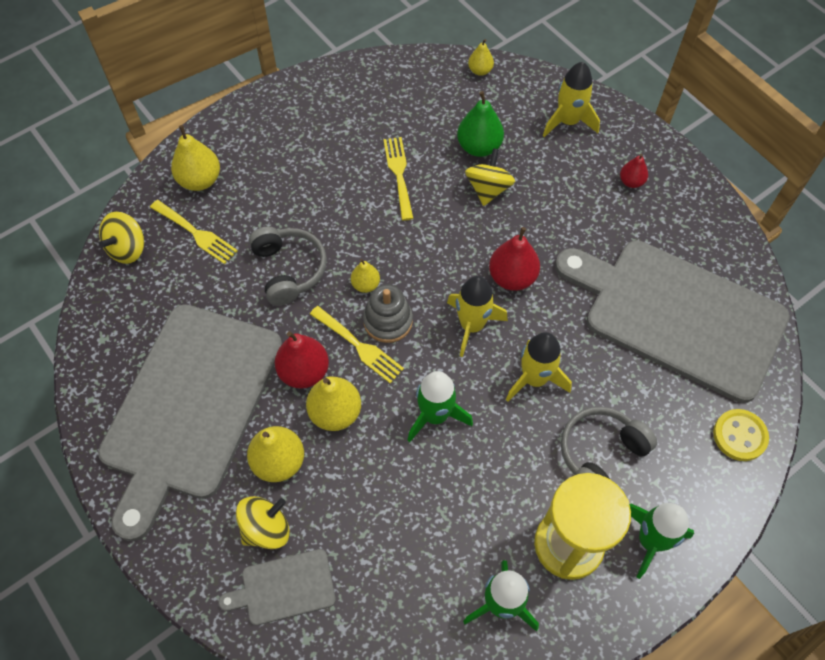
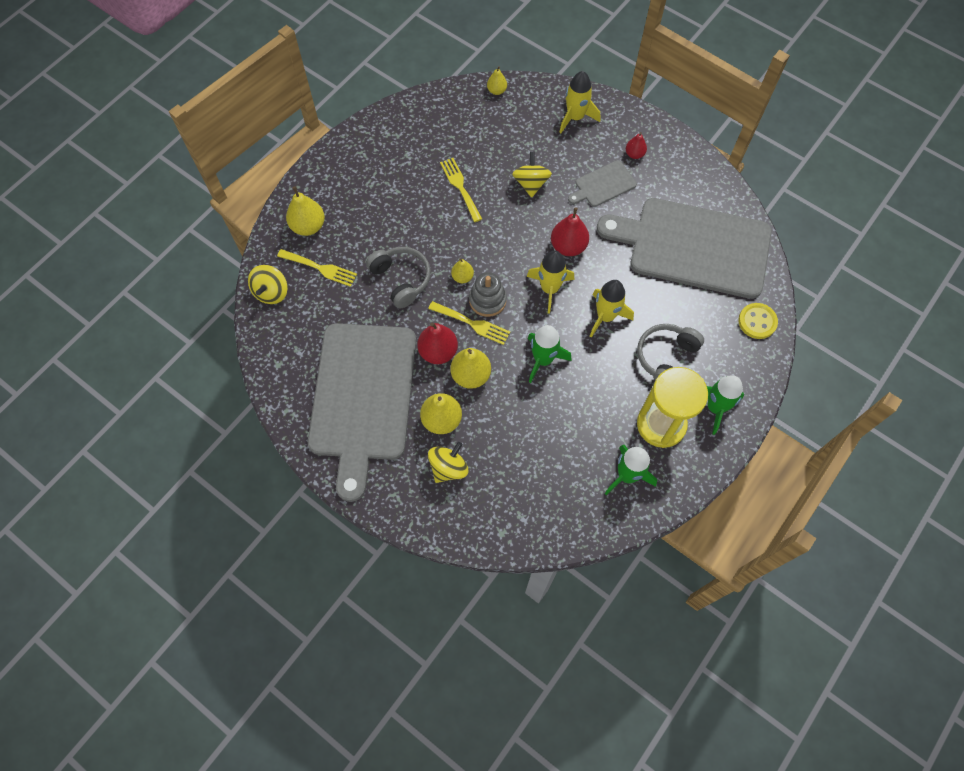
camera: 15 degrees left, 5 degrees up
(284, 588) = (475, 504): grey cutting board -> grey cutting board (603, 185)
(479, 147) = (514, 152): green pear -> none

